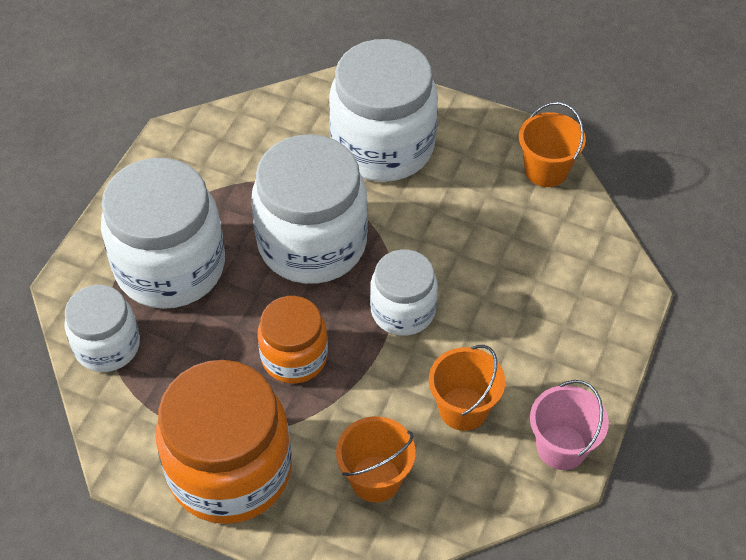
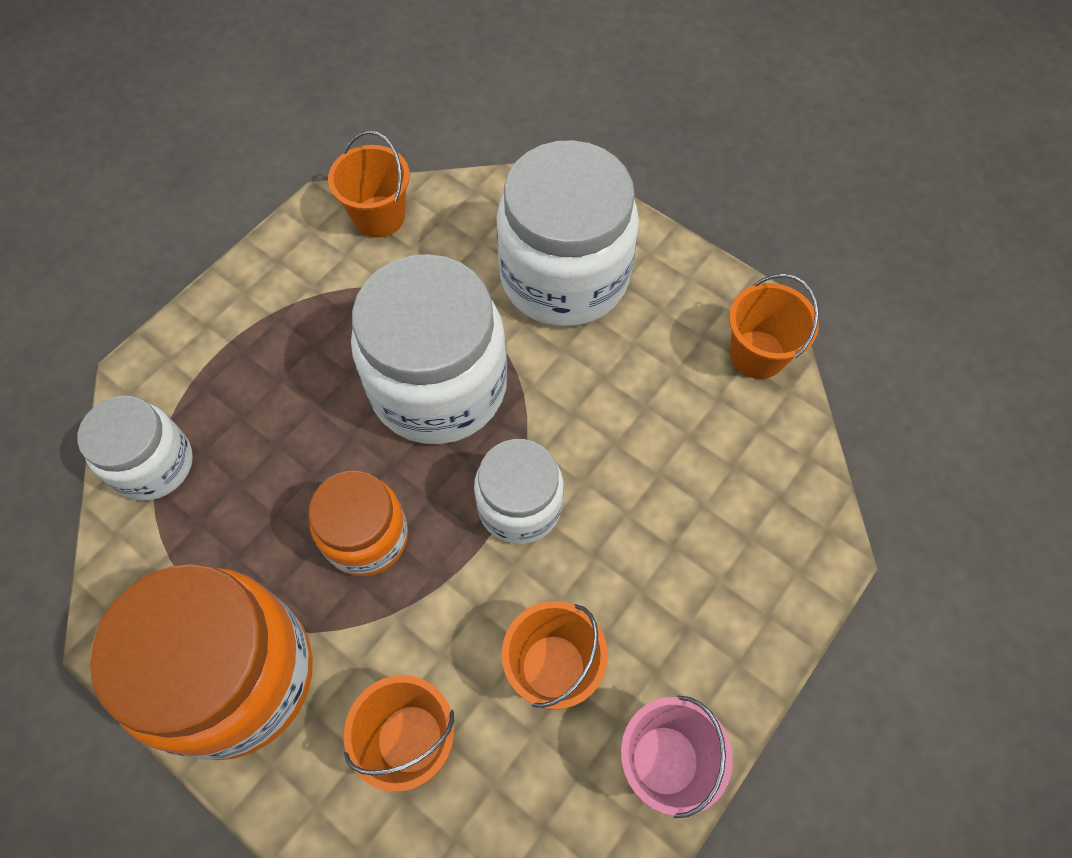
camera: 15 degrees right, 10 degrees up
(170, 267) = (262, 377): white jar -> none
(220, 132) = (379, 216): none -> orange bucket

